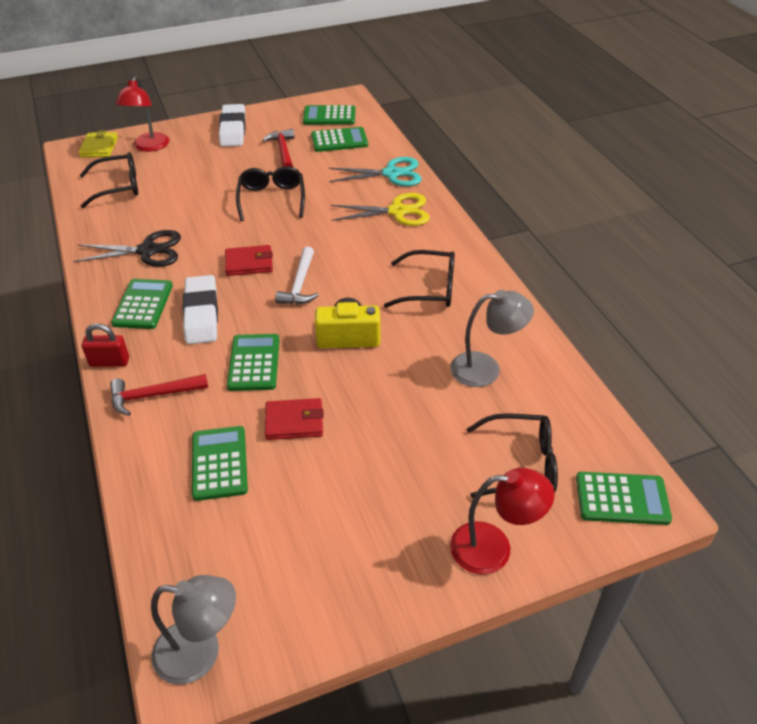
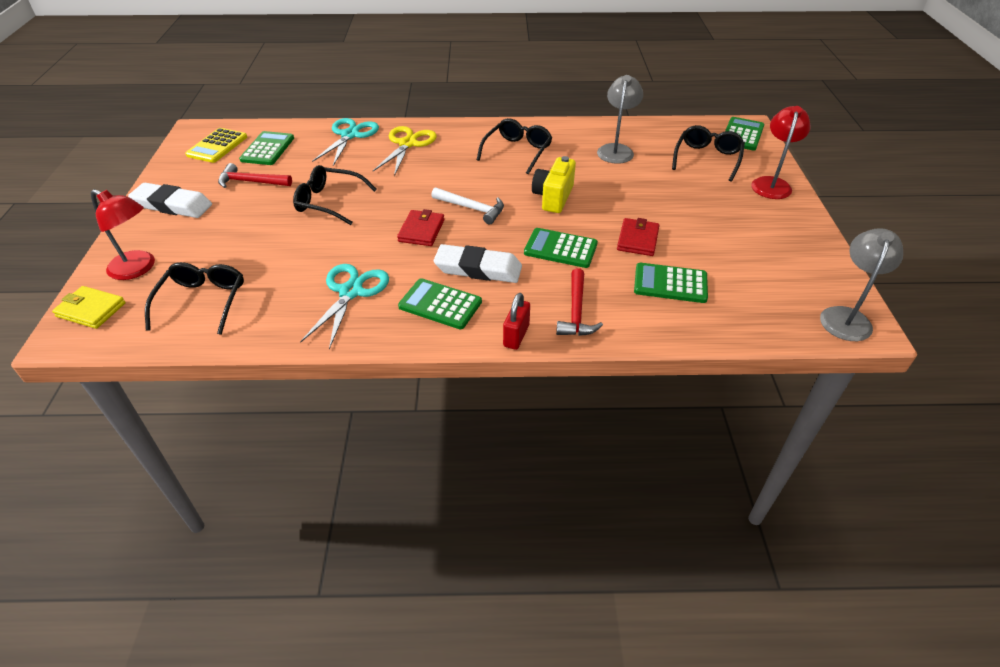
camera: 70 degrees left, 0 degrees up
(147, 251) = (351, 292): black scissors -> turquoise scissors
(329, 116) = (217, 146): green calculator -> yellow calculator

